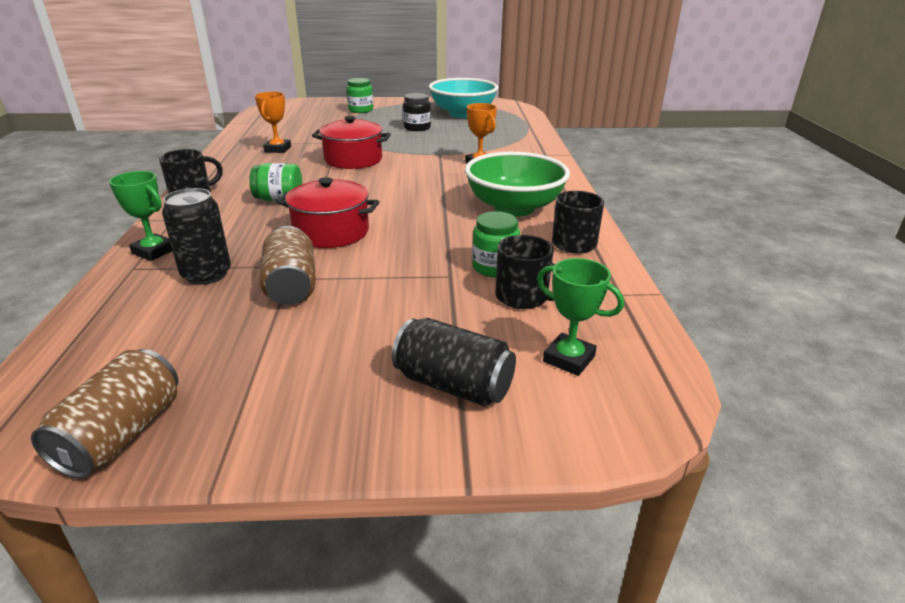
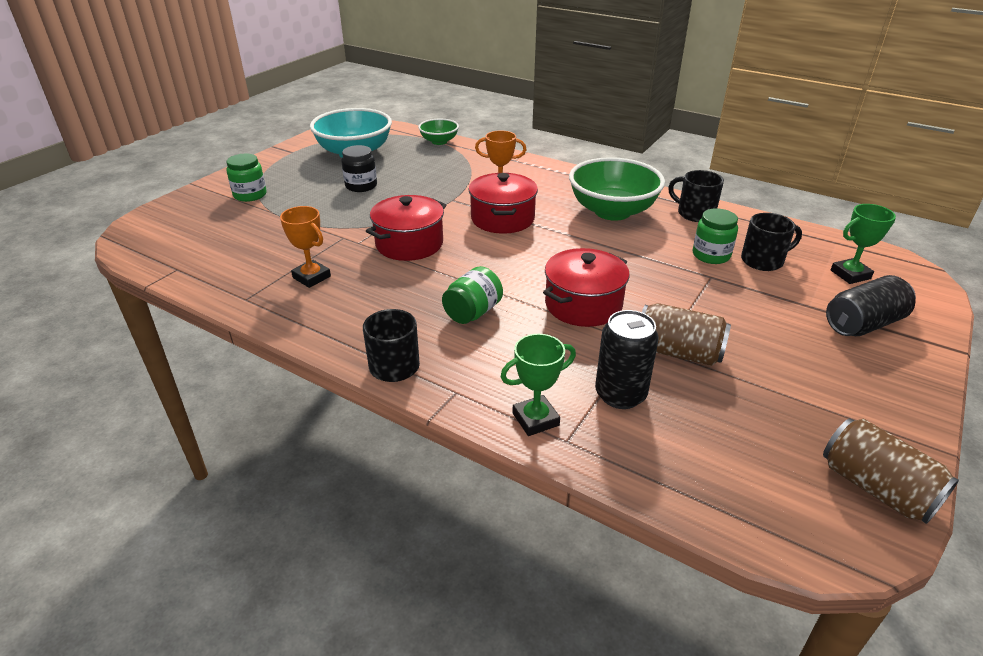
camera: 55 degrees left, 5 degrees up
(434, 175) = (502, 219): none -> red pot
(529, 127) = (439, 141): none -> green bowl

